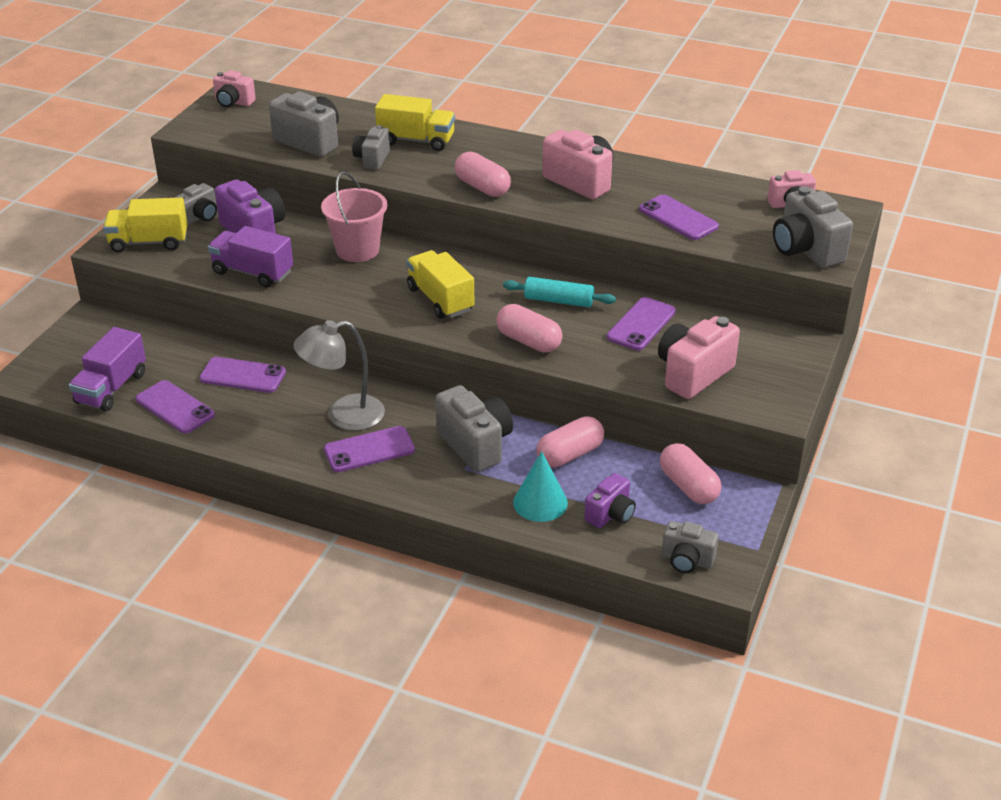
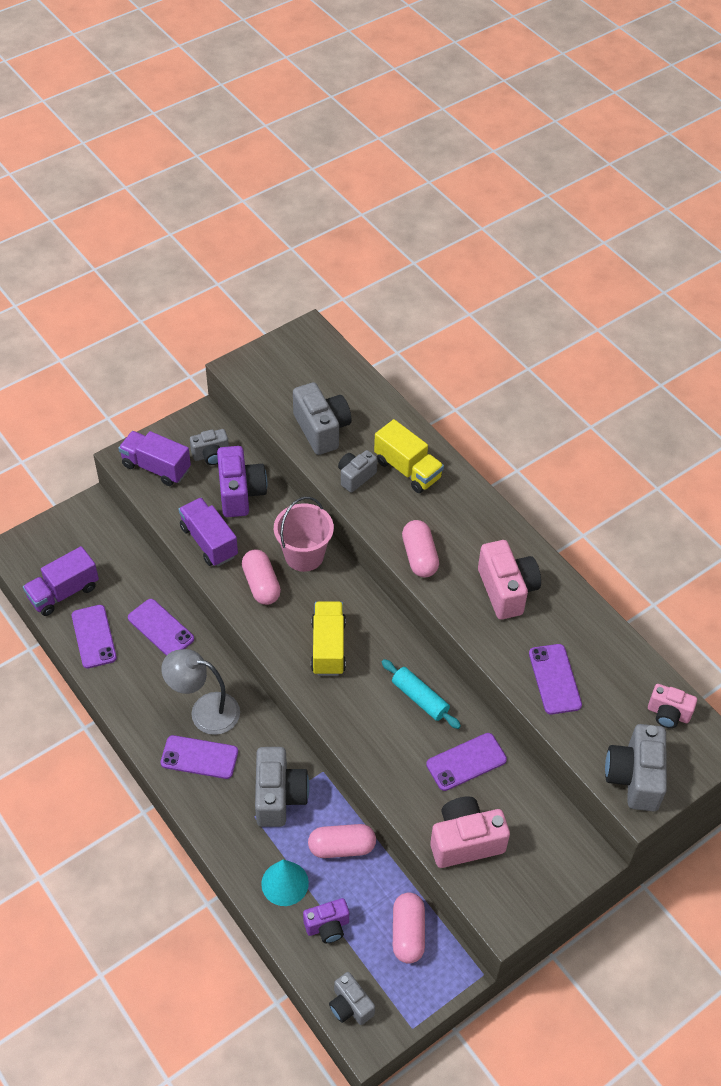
camera: 30 degrees right, 15 degrees up
(149, 242) = (156, 467): yellow truck -> purple truck
(233, 102) = (295, 349): pink camera -> none
(528, 341) = (363, 732): pink capsule -> pink capsule (261, 585)

